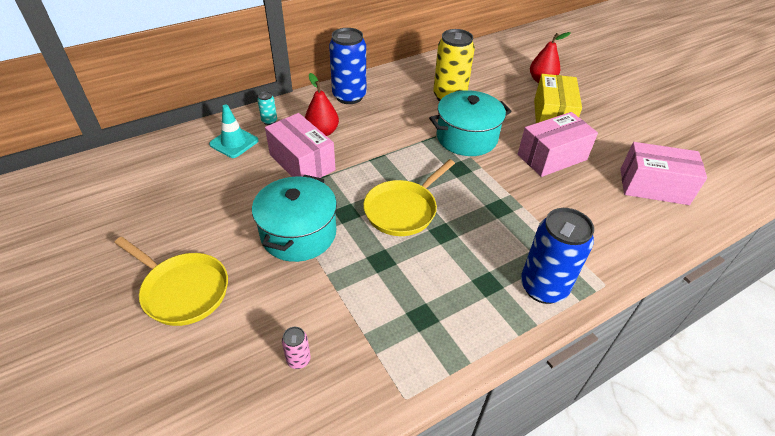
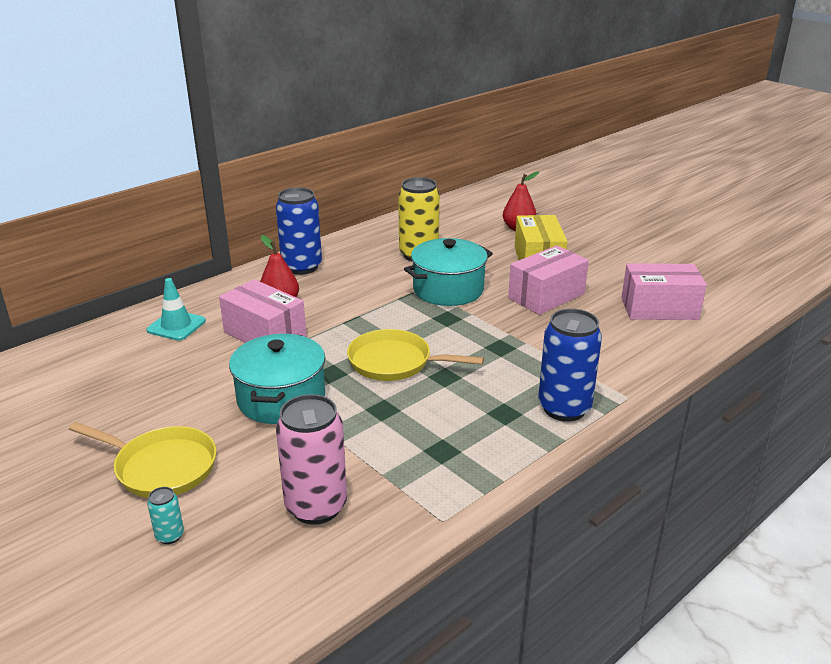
camera: 10 degrees left, 15 degrees down
(269, 121) = (213, 300): turquoise can -> turquoise can (170, 536)
(298, 360) = (316, 506): pink can -> pink can, size x2.28
(403, 210) = (394, 362): yellow pan -> yellow pan turned 75 degrees clockwise

